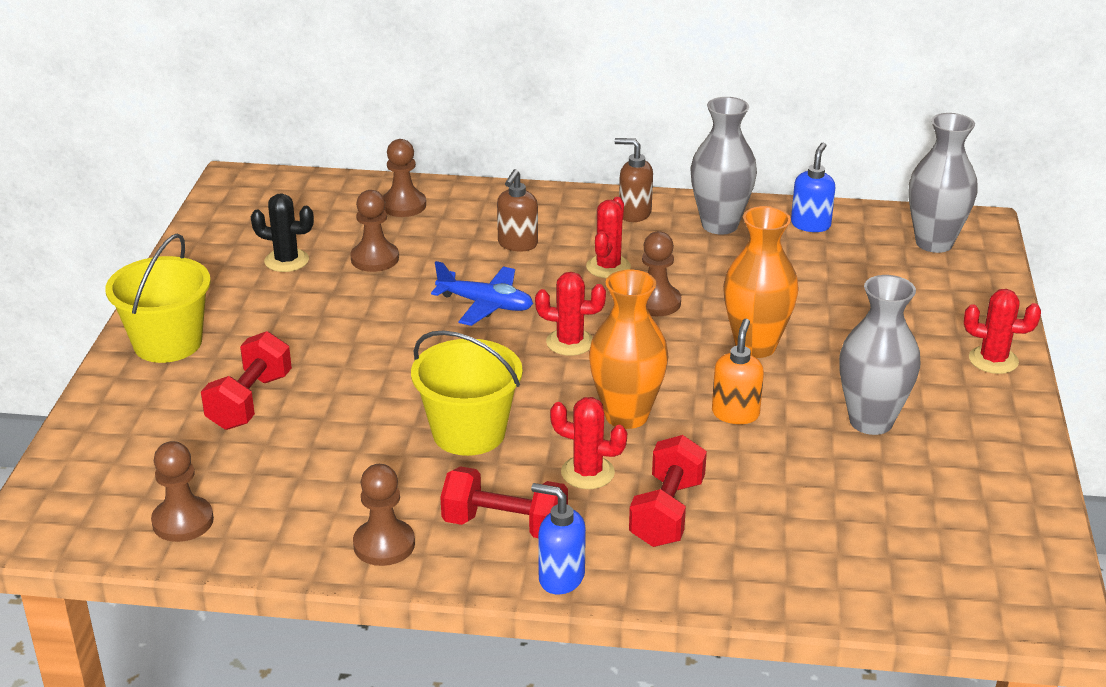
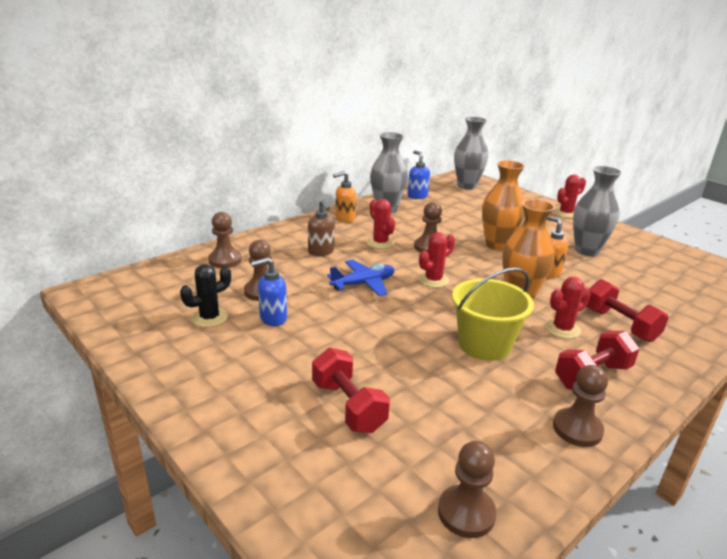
camera: 50 degrees left, 5 degrees down
(168, 343) = (222, 408): yellow bucket -> none
(560, 578) = (660, 382): blue soap dispenser -> blue soap dispenser (272, 318)
(634, 214) = (344, 218): brown soap dispenser -> orange soap dispenser

